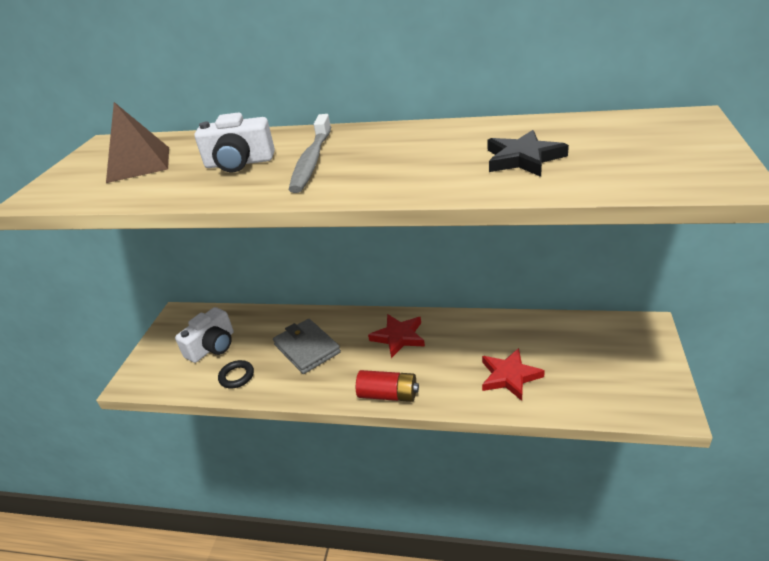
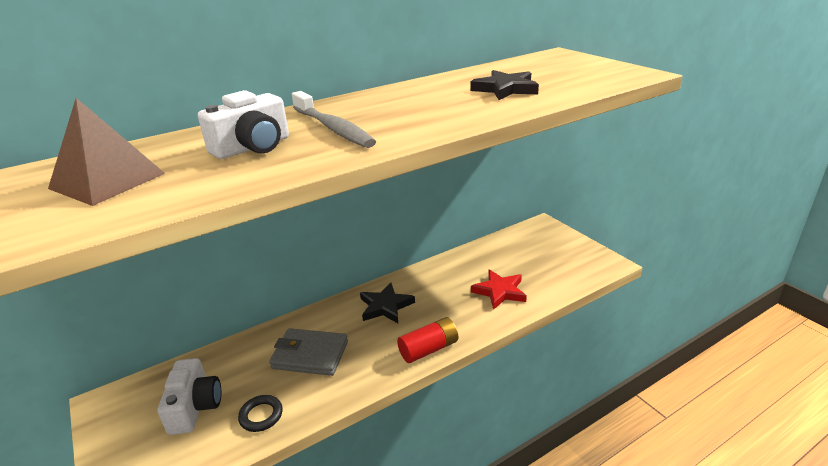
camera: 45 degrees left, 5 degrees down
(399, 337) = (385, 306): red star -> black star

